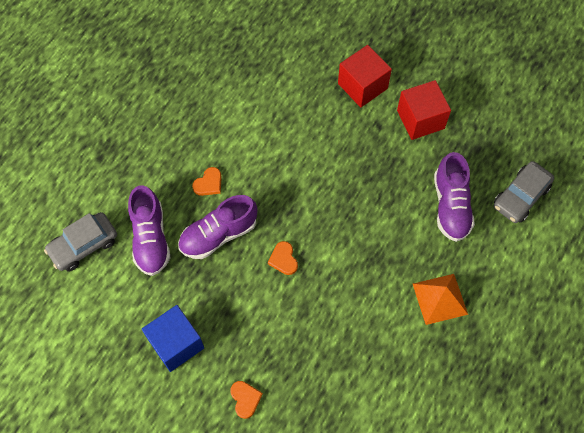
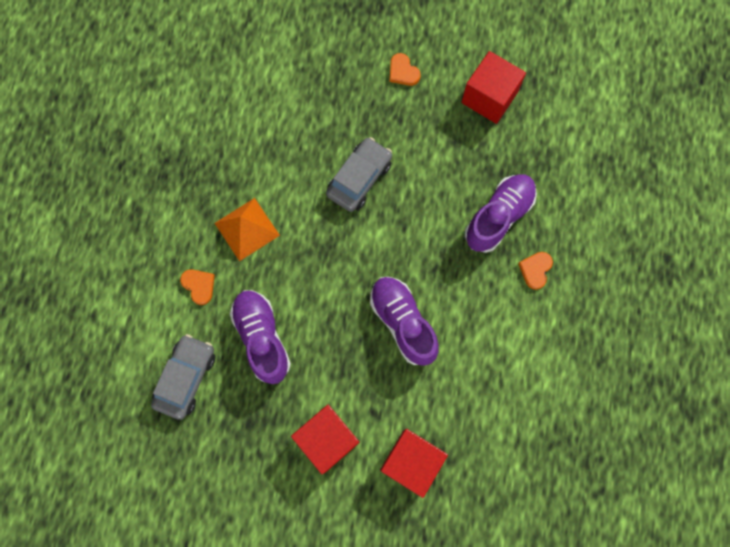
camera: 160 degrees right, 10 degrees up
(83, 245) = (629, 158): grey car -> grey car (359, 178)
(150, 239) = (565, 188): purple shoe -> purple shoe (403, 322)
(176, 344) = (489, 97): blue cube -> red cube
(283, 259) = (420, 214): orange heart -> orange heart (199, 286)

